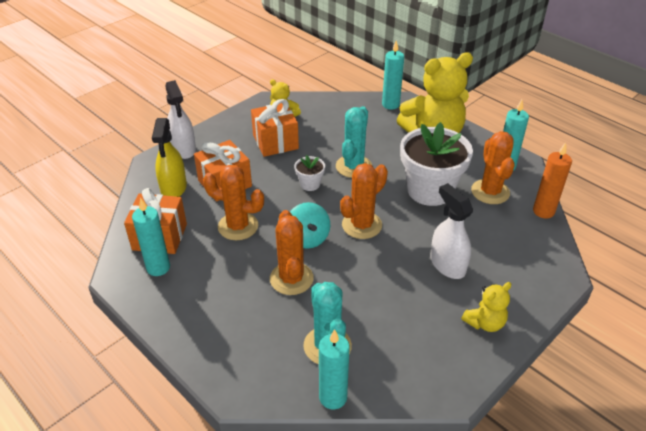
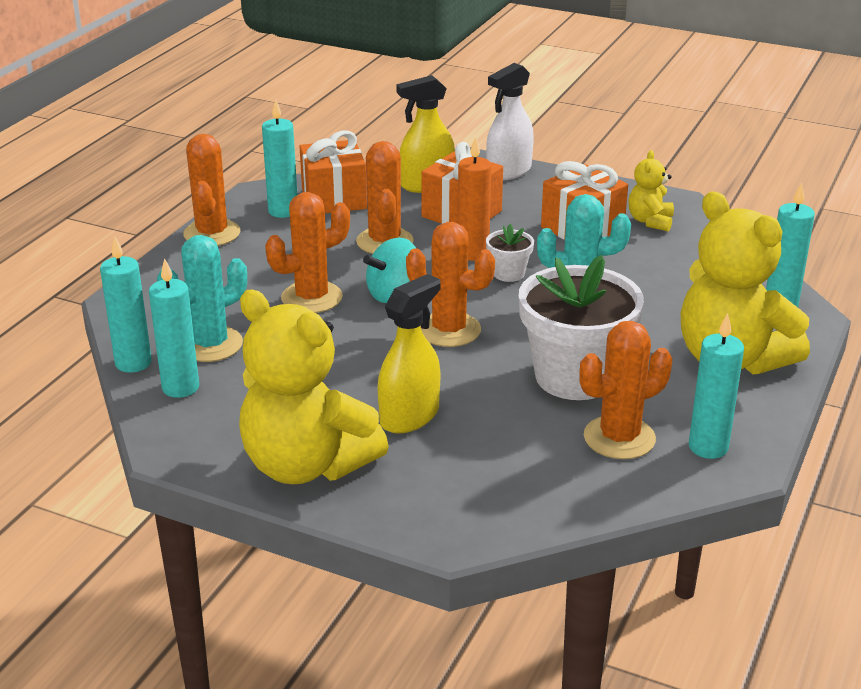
camera: 70 degrees right, 10 degrees down
(164, 316) = (212, 233): none -> orange cactus
(376, 373) = (180, 387): none -> turquoise candle
(447, 265) = (409, 416): white spray bottle -> yellow spray bottle
(485, 323) = (306, 465): yellow teddy bear -> yellow teddy bear, size x2.13
(543, 211) = (610, 503): orange candle -> orange candle (473, 253)

